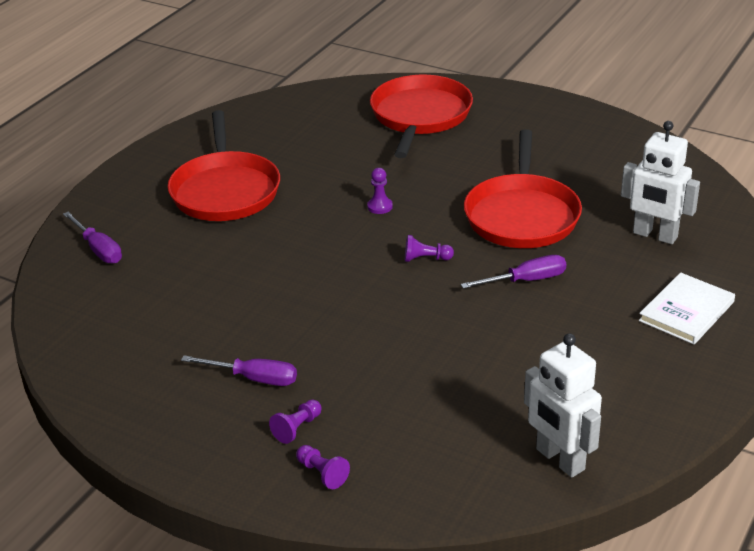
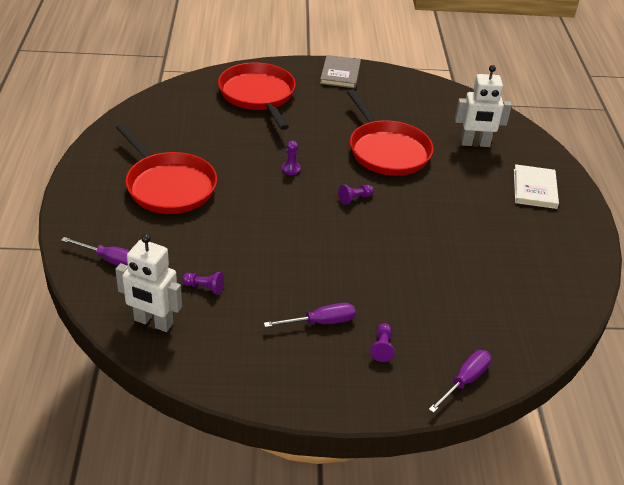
camera: 35 degrees left, 5 degrees up
(322, 473) = (427, 373): purple pawn -> purple pawn (204, 287)
(526, 280) = (429, 195): purple screwdriver -> purple screwdriver (464, 381)
(550, 112) = (340, 74): none -> grey book
(559, 460) = (552, 309): white robot -> white robot (153, 322)

